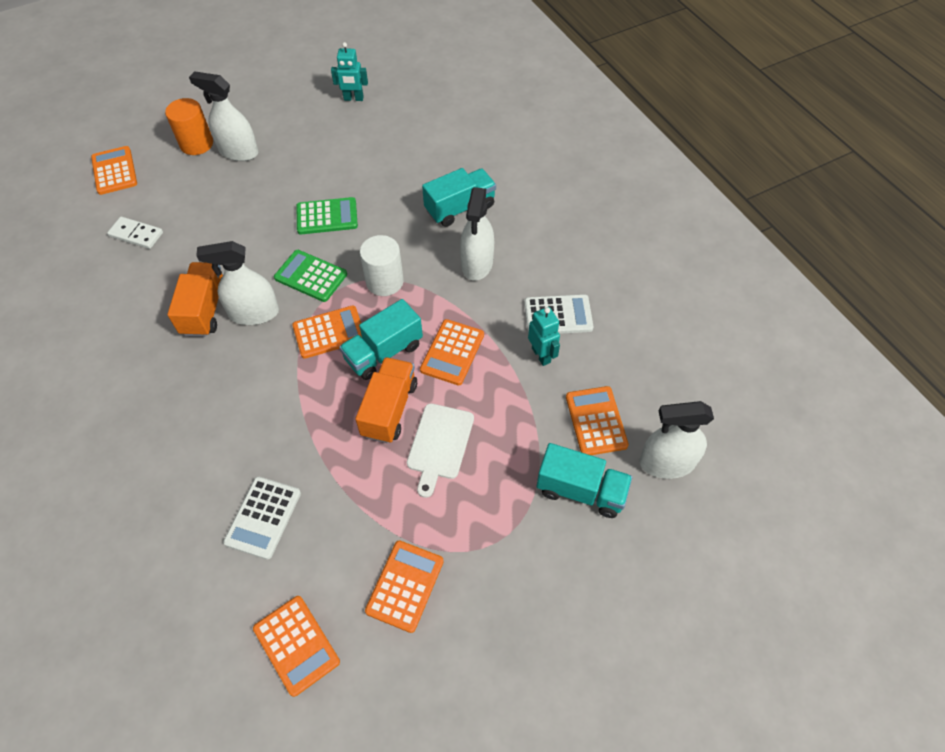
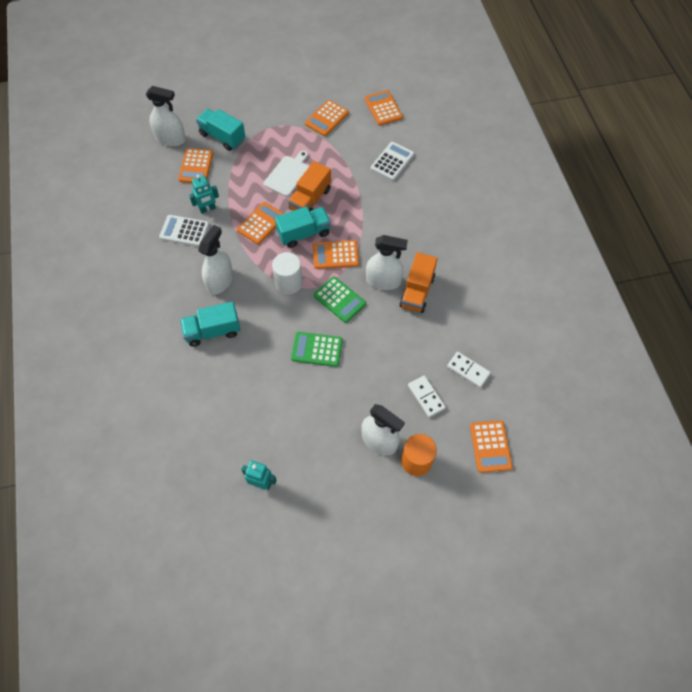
camera: 165 degrees left, 5 degrees up
(188, 199) = (426, 397): none -> white domino
(541, 355) = (208, 209): turquoise robot -> turquoise robot turned 105 degrees counterclockwise

